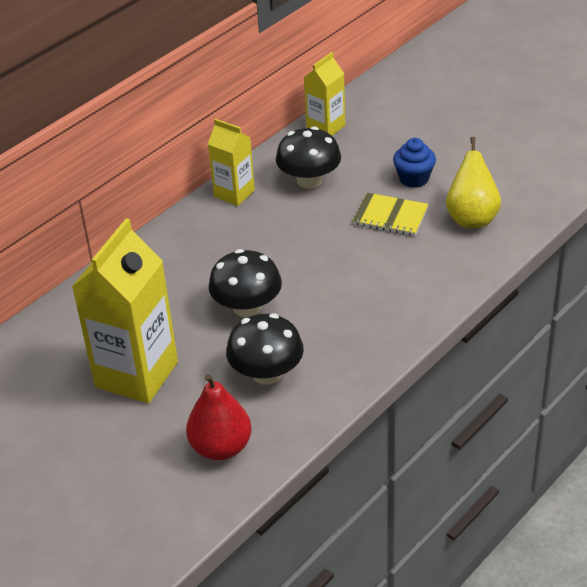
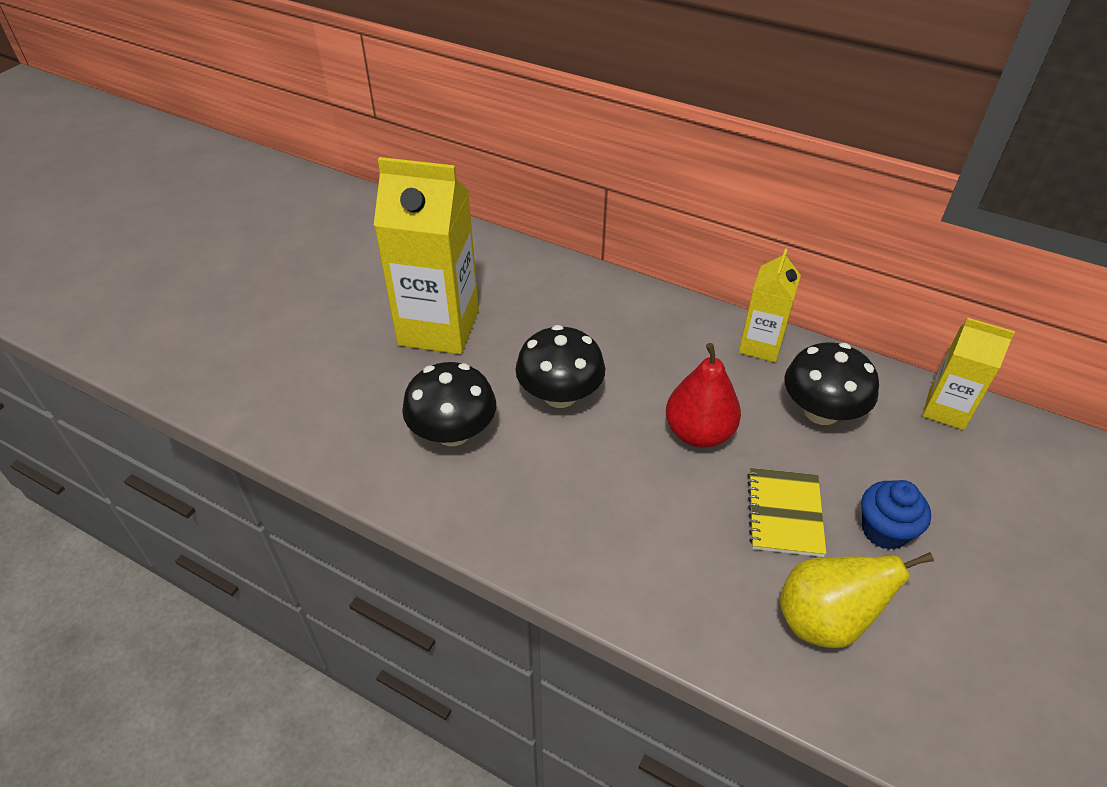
camera: 75 degrees right, 5 degrees up
(221, 447) = (336, 414): red pear -> red pear (698, 433)

